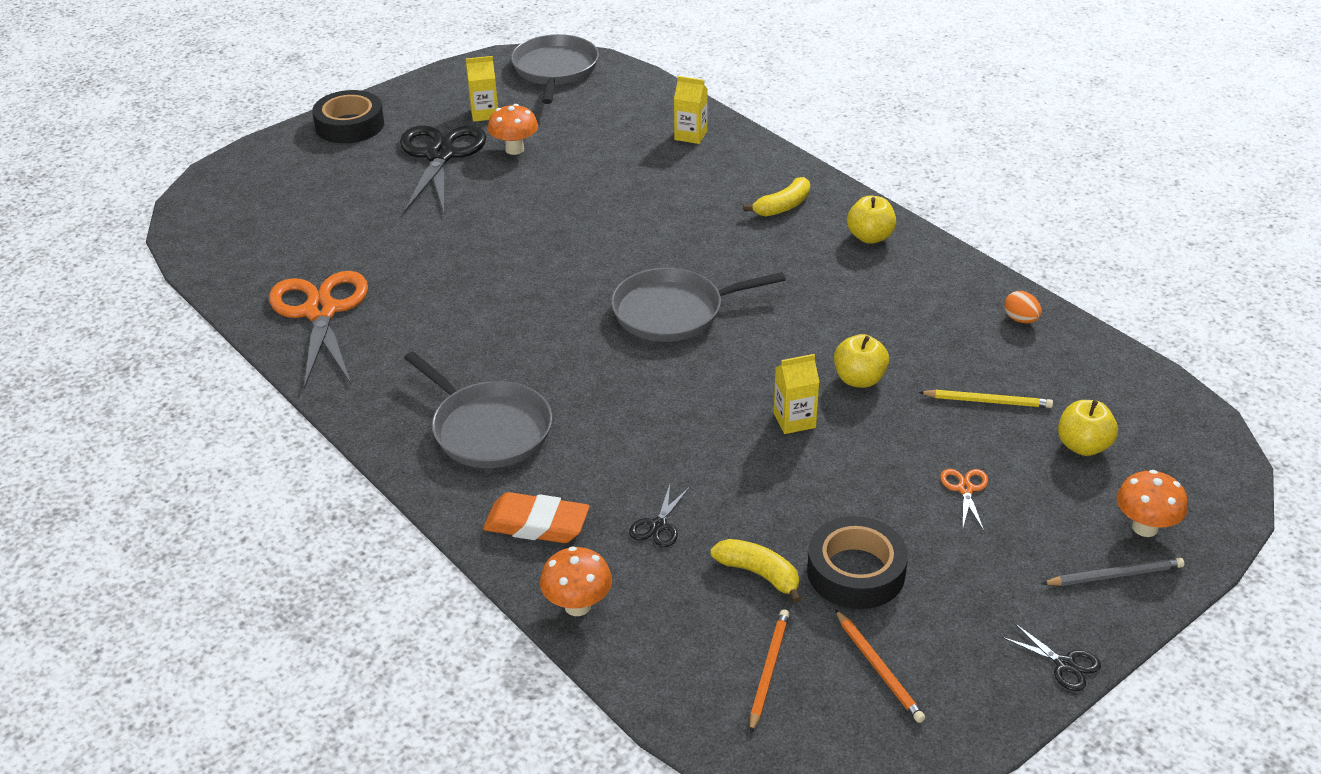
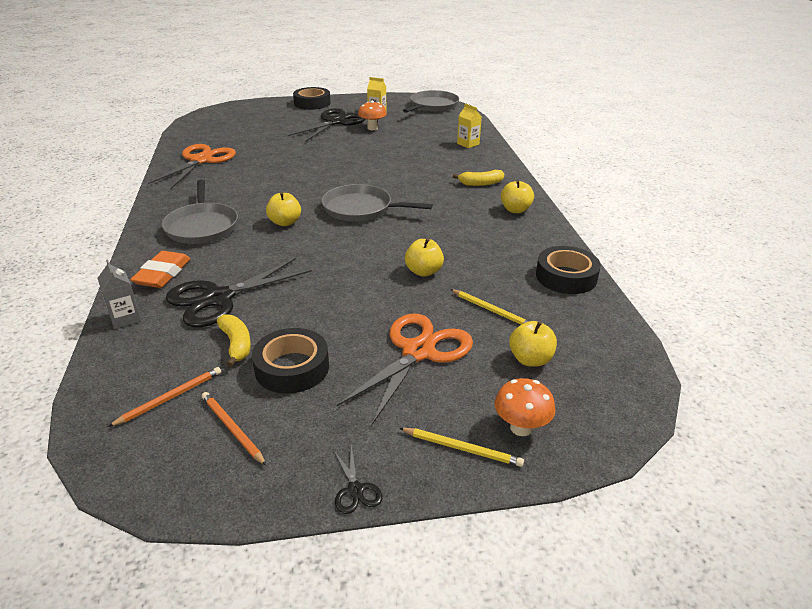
camera: 30 degrees right, 5 degrees down
(536, 524) = (162, 274): orange eraser -> orange eraser turned 60 degrees clockwise
(577, 606) = (125, 318): orange mushroom -> grey carton
(597, 375) = (285, 222): none -> yellow apple
(658, 526) = (218, 298): black scissors -> black scissors, size x2.39
(794, 420) = (360, 277): yellow carton -> none
(879, 668) = (232, 429): orange pencil -> orange pencil turned 135 degrees clockwise
(965, 489) = (418, 352): orange scissors -> orange scissors, size x2.39
(1020, 319) = (566, 276): orange egg -> black tape
(1115, 575) = (462, 448): grey pencil -> yellow pencil

